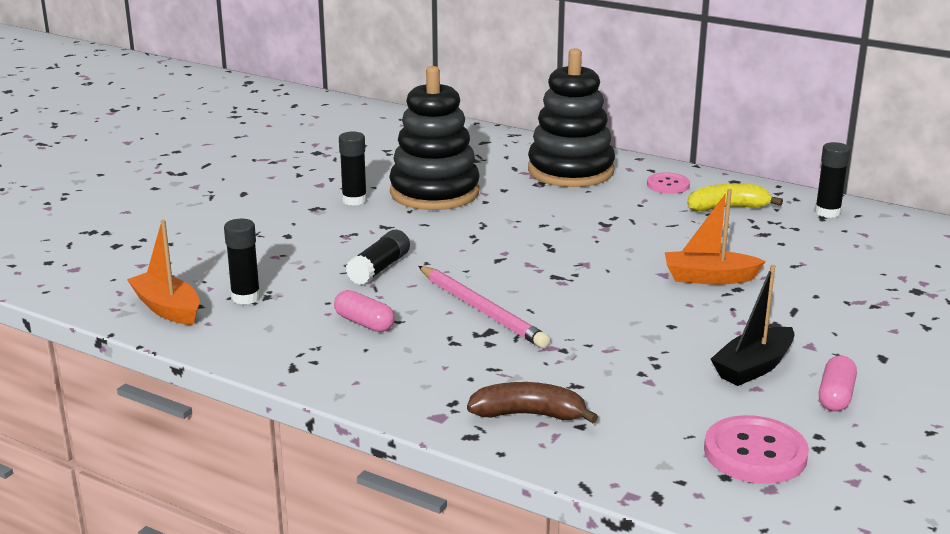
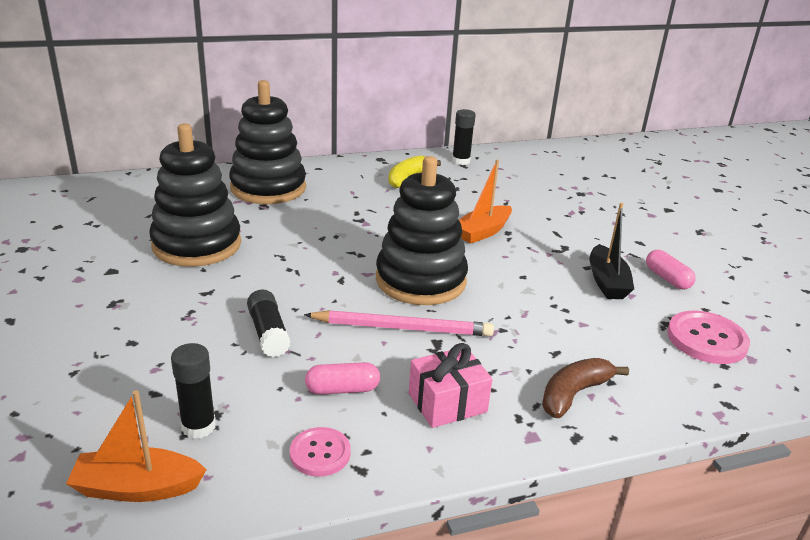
camera: 50 degrees left, 5 degrees up
(354, 200) = (138, 280): black glue stick -> none
(419, 367) = (447, 403): none -> pink gift
(565, 287) = (420, 280): none -> black stacking toy
(668, 185) = (347, 175): pink button -> pink button (320, 453)

